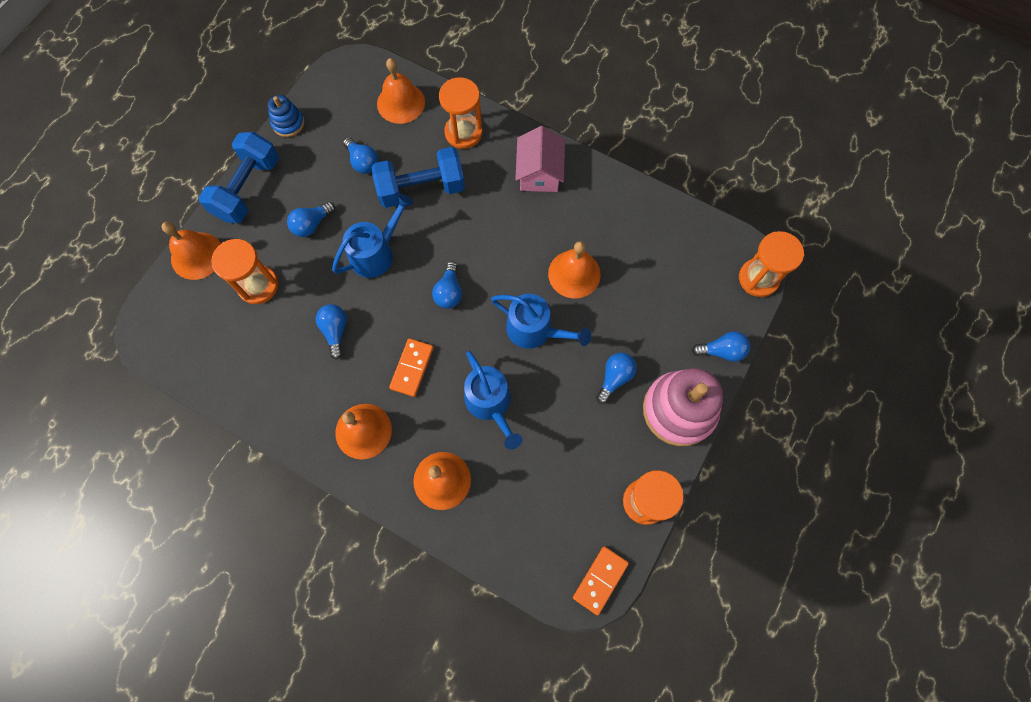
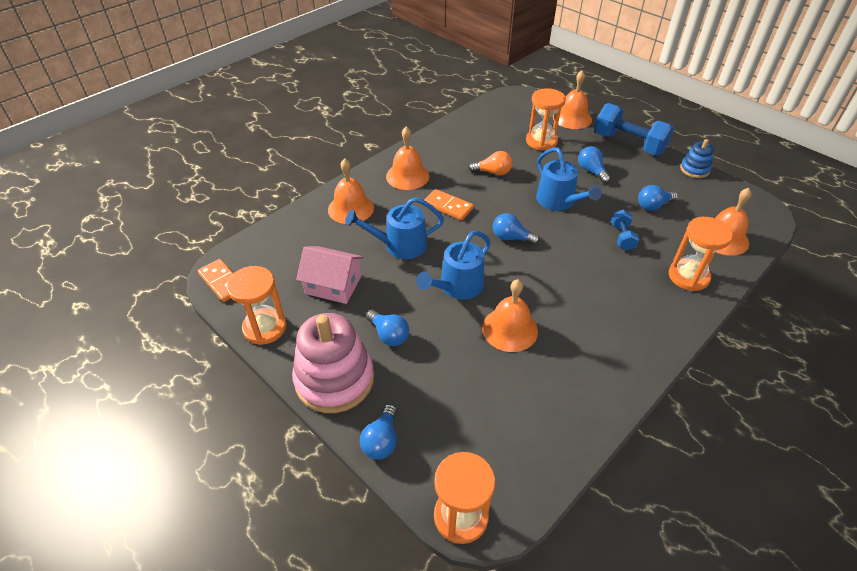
camera: 105 degrees right, 25 degrees down
(335, 331) = (493, 172): blue light bulb -> orange light bulb
(421, 189) = (622, 237): blue dumbbell -> blue dumbbell, size x0.51
(539, 172) = (637, 327): pink house -> pink house (333, 285)

